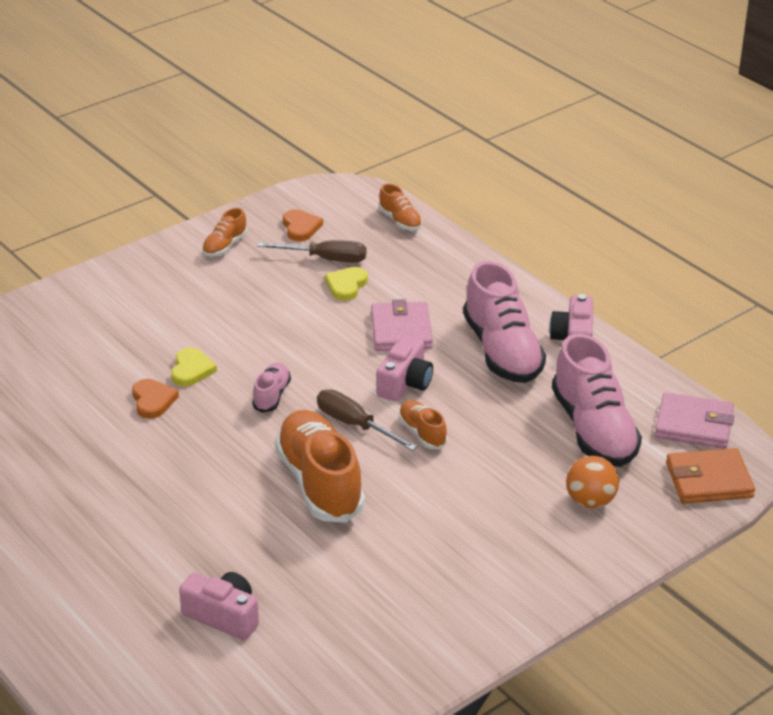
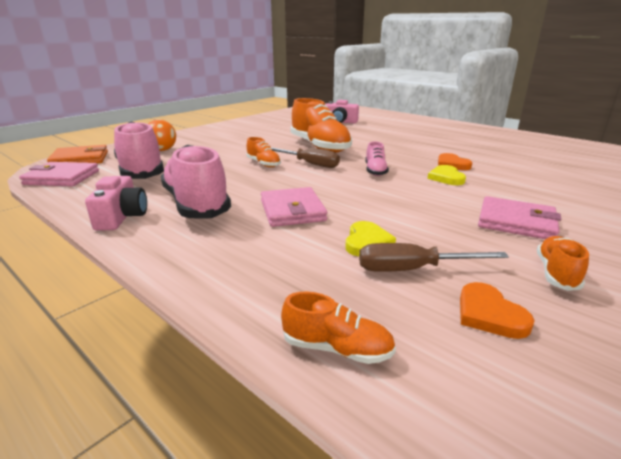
camera: 170 degrees right, 10 degrees down
(194, 293) = (516, 222): none -> pink wallet
(400, 221) = (337, 348): orange shoe -> orange shoe turned 150 degrees clockwise
(405, 383) = (280, 182): pink camera -> none

